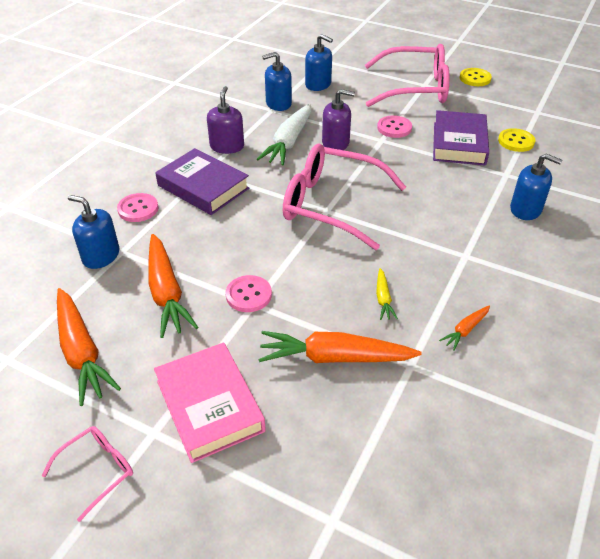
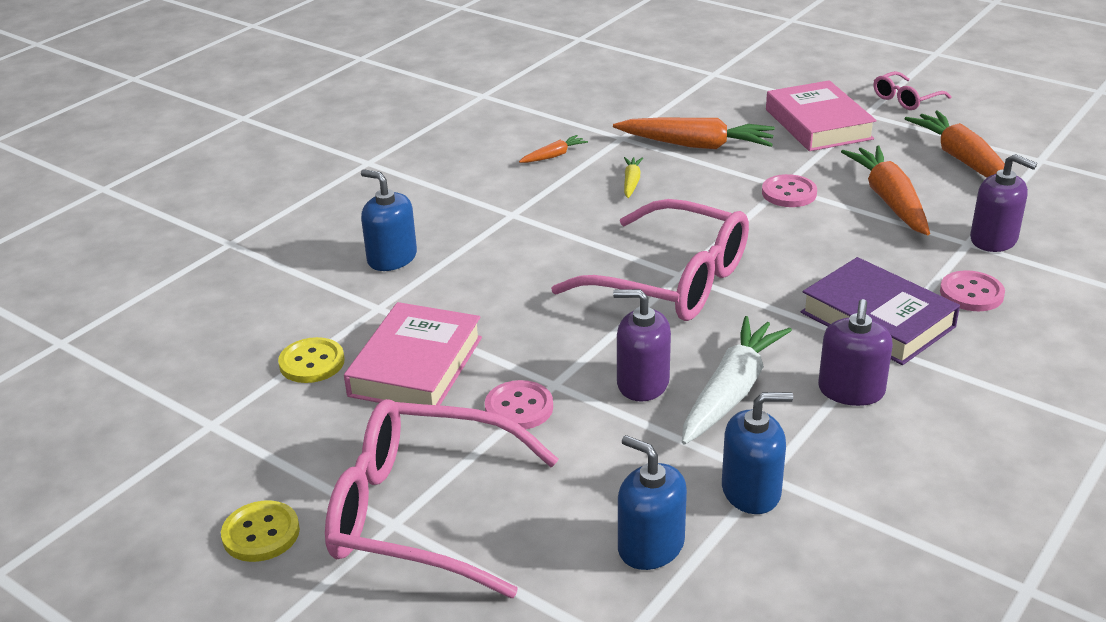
camera: 170 degrees left, 10 degrees down
(101, 256) = (993, 239): blue soap dispenser -> purple soap dispenser
(459, 143) = (416, 366): purple book -> pink book

